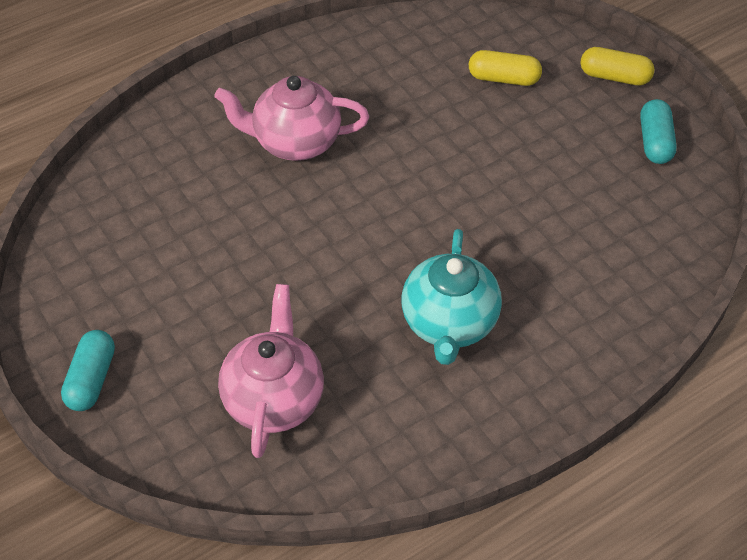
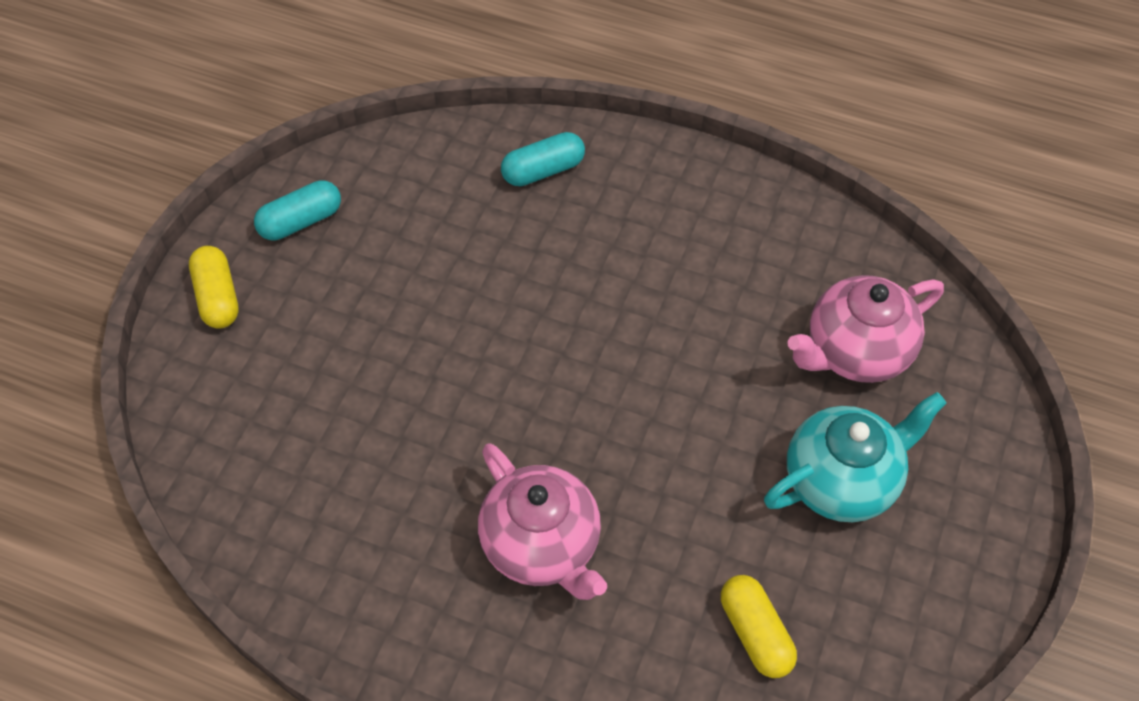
camera: 125 degrees left, 5 degrees up
(91, 379) = (978, 514): turquoise capsule -> turquoise capsule (543, 170)
(449, 324) = (662, 269): turquoise teapot -> turquoise teapot (842, 481)
(503, 79) = (290, 397): yellow capsule -> yellow capsule (755, 633)

